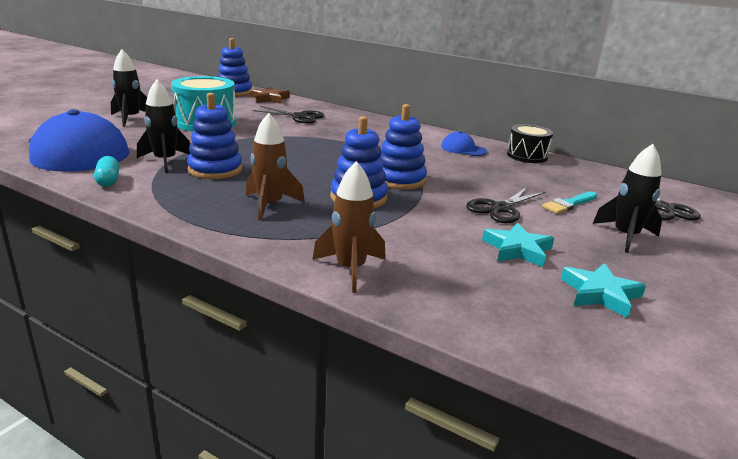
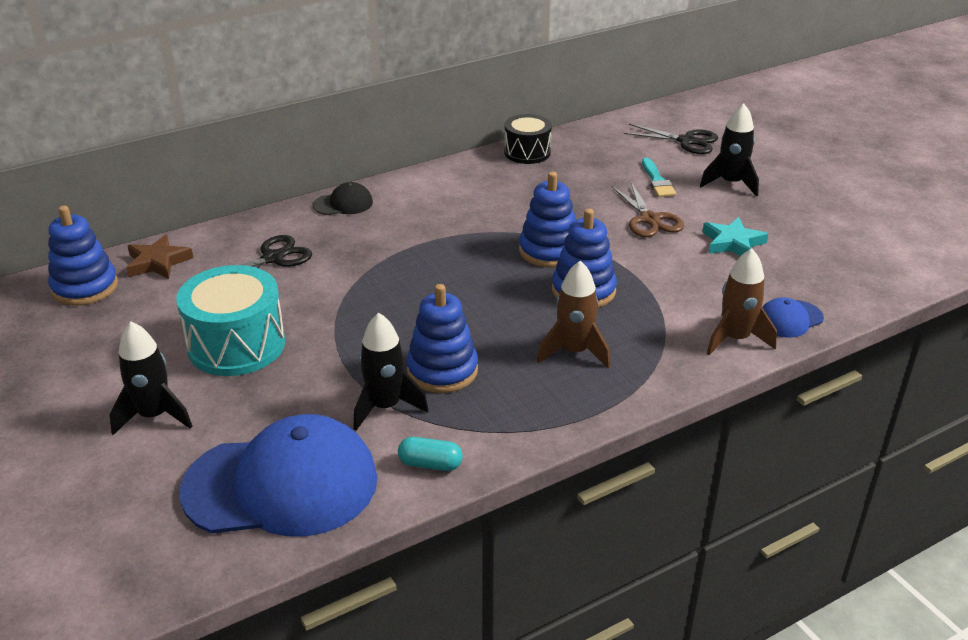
camera: 60 degrees left, 10 degrees up
(379, 121) = (343, 204): none -> black cap
(463, 149) = (482, 181): blue cap -> blue cap (789, 319)
(500, 208) = (649, 219): black scissors -> brown scissors
(600, 294) = (814, 236): turquoise star -> none

